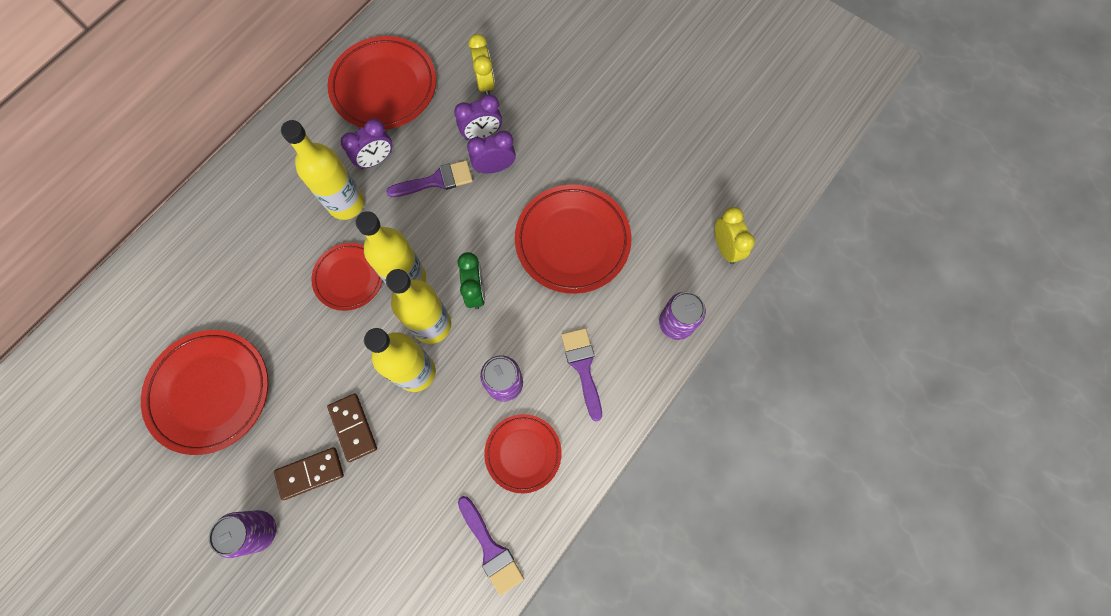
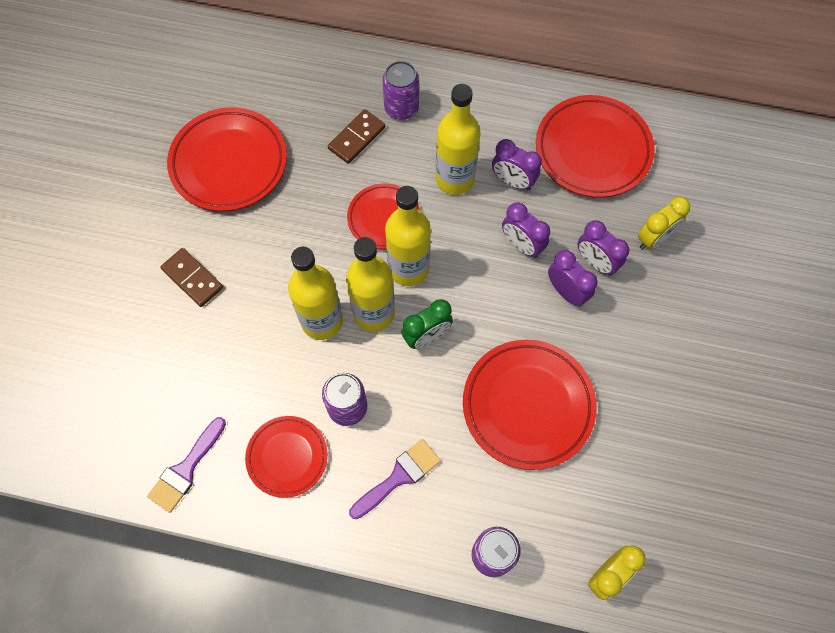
camera: 65 degrees right, 5 degrees down
(259, 530) = (129, 263): purple can -> purple can (401, 108)
(353, 427) = (247, 293): brown domino -> brown domino (356, 138)
(436, 180) = (521, 245): purple brush -> purple clock

